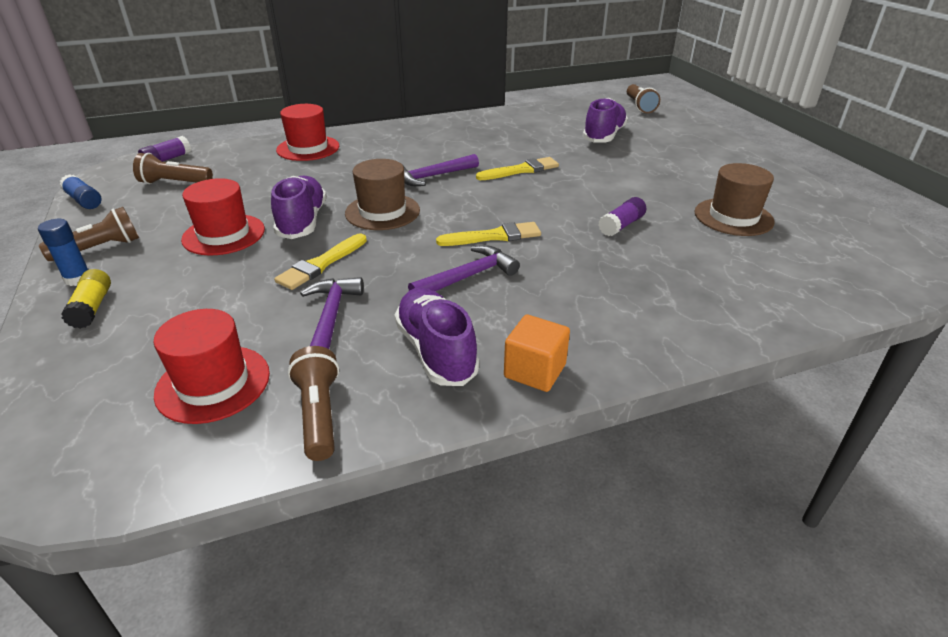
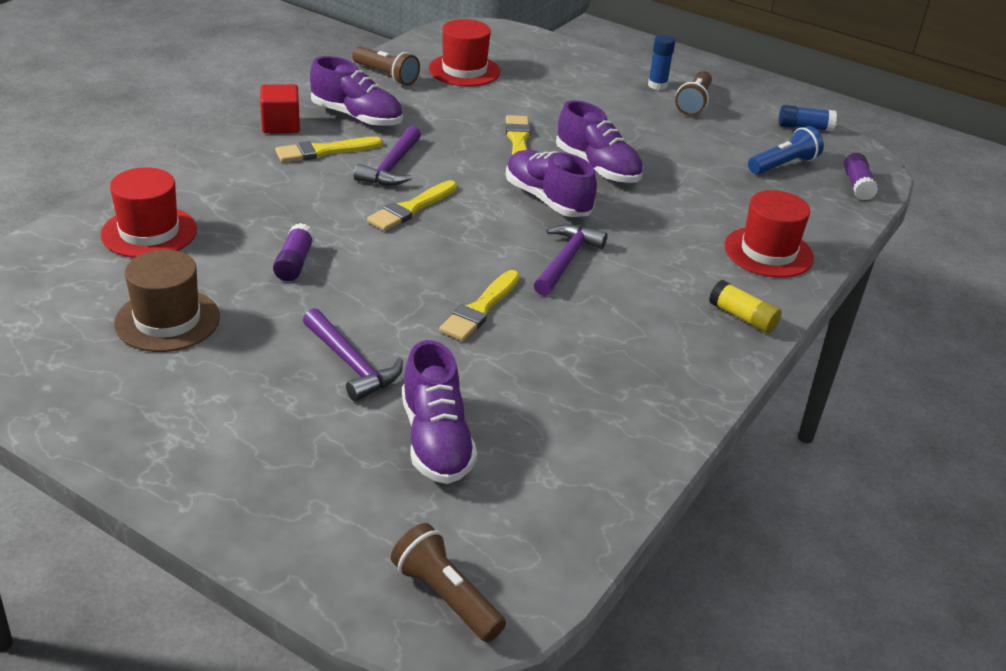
camera: 140 degrees right, 0 degrees up
(92, 308) = (608, 77): yellow glue stick -> yellow glue stick (743, 317)
(174, 183) = (783, 165): brown flashlight -> blue flashlight
(224, 234) = (634, 138): red hat -> red hat (149, 232)
(331, 318) = (451, 113): purple hammer -> purple hammer (351, 364)
(382, 212) = (547, 200): brown hat -> purple shoe
(515, 316) = (324, 151): none -> yellow brush
(535, 371) = (281, 125): orange cube -> red cube

